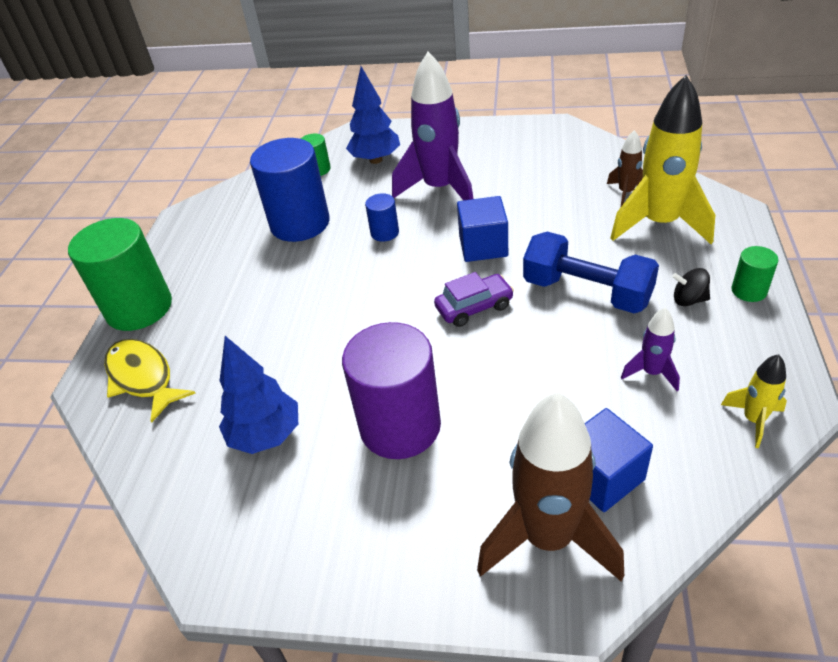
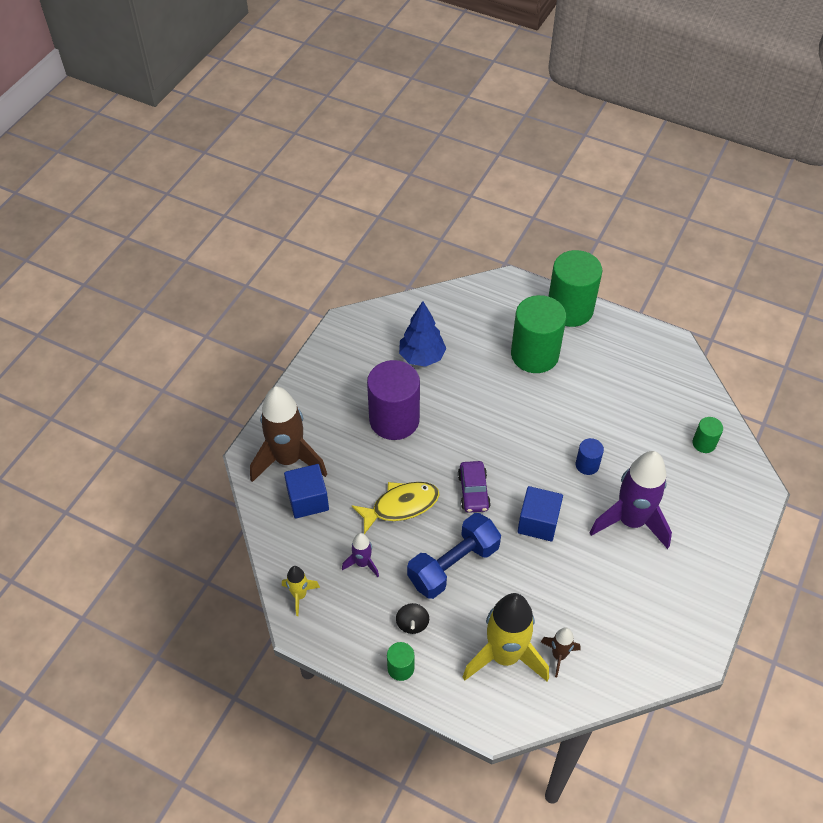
camera: 105 degrees right, 10 degrees up
(143, 378) = (500, 306): yellow fish -> yellow fish (401, 506)
(228, 318) = (534, 354): none -> green cylinder
(300, 223) = (626, 414): blue cylinder -> none
(375, 160) = (701, 489): blue tree -> none
(689, 300) = (412, 623): black spinning top -> black spinning top turned 150 degrees clockwise

